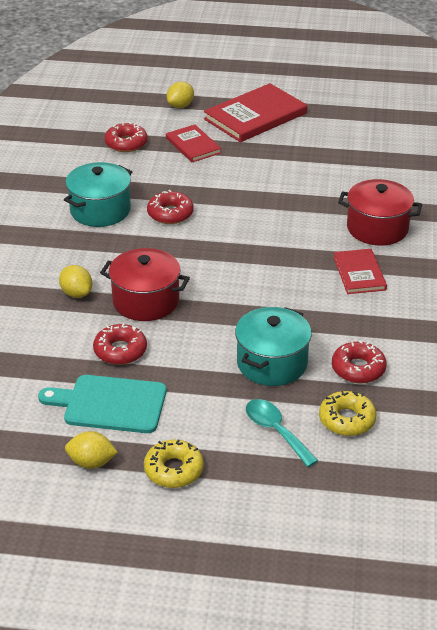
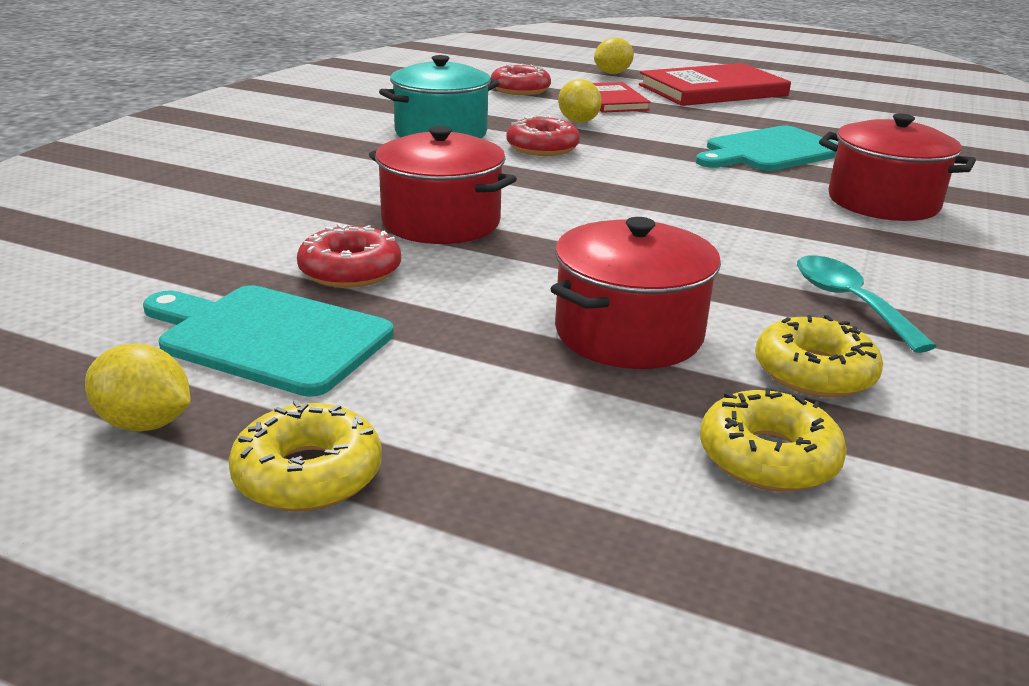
camera: 15 degrees right, 10 degrees down
(76, 293) = (336, 199): yellow lemon -> yellow lemon (578, 121)
(272, 363) = (628, 333): turquoise pot -> red pot
(276, 431) = (588, 446): turquoise spoon -> turquoise spoon (849, 302)
(307, 187) = (770, 151): none -> turquoise cutting board
(358, 369) = (814, 372): red donut -> yellow donut
(359, 273) = (841, 245): red book -> none

